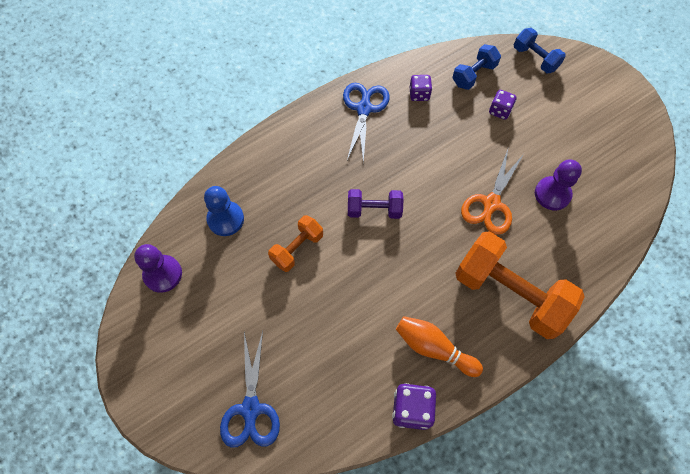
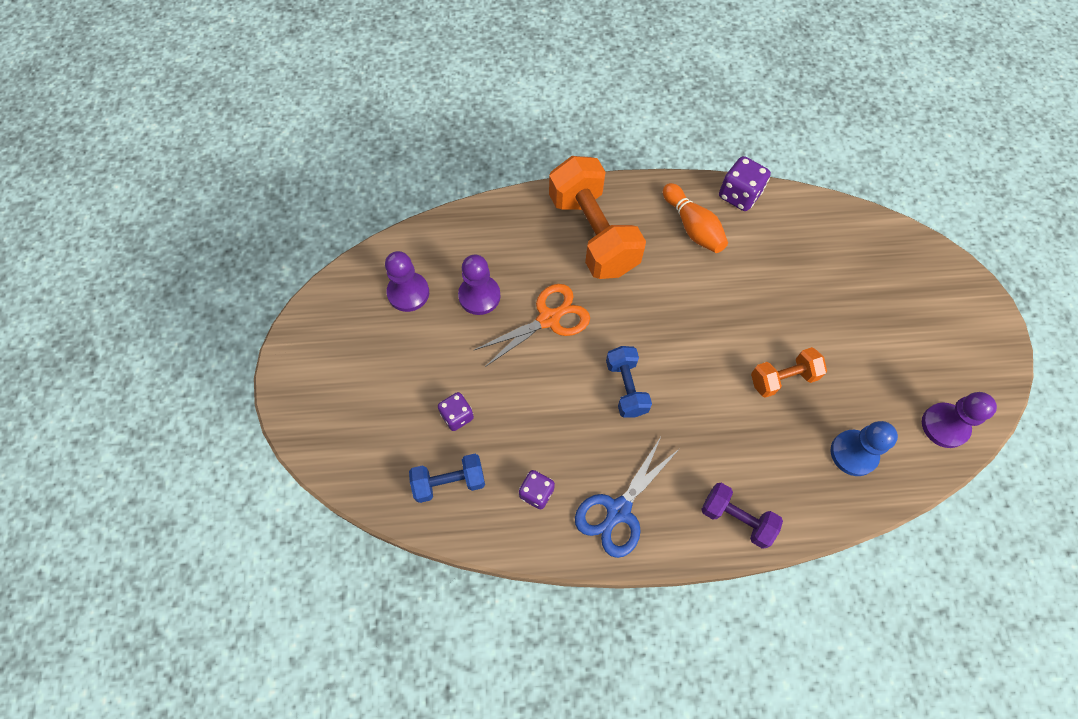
camera: 150 degrees left, 0 degrees up
(251, 409) = (884, 260): blue scissors -> none
(374, 210) = (677, 376): purple dumbbell -> purple dumbbell (736, 518)
(535, 58) = (356, 462): blue dumbbell -> blue dumbbell (626, 387)
(601, 170) = (408, 293): none -> purple pawn

